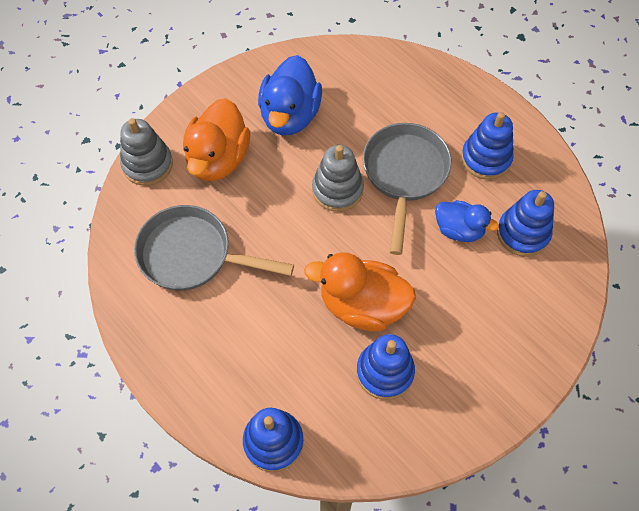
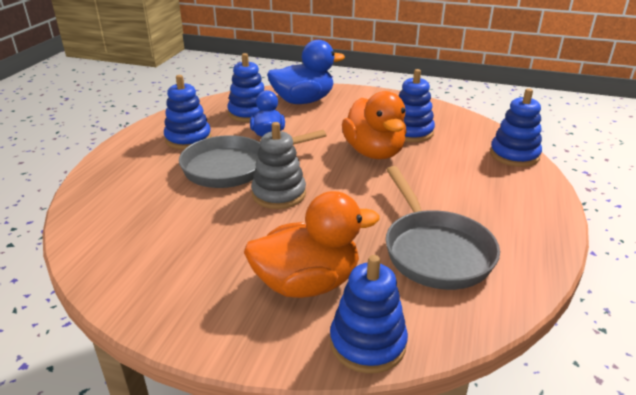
camera: 120 degrees left, 30 degrees down
(147, 164) = (367, 343): grey stacking toy -> blue stacking toy
(290, 115) = (205, 253): blue duck -> blue duck (303, 101)

